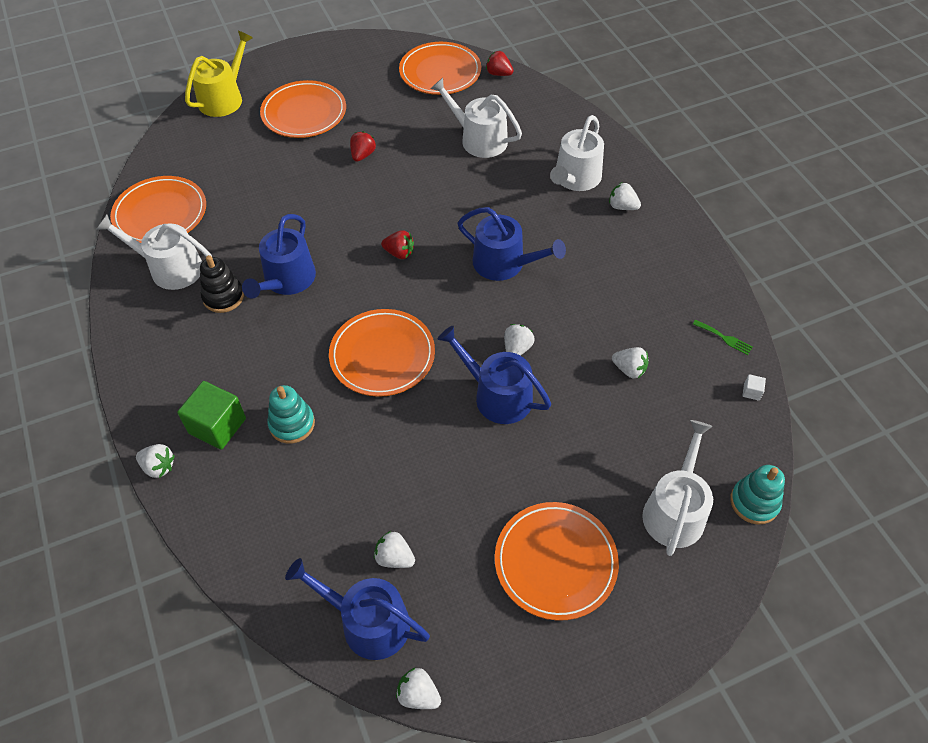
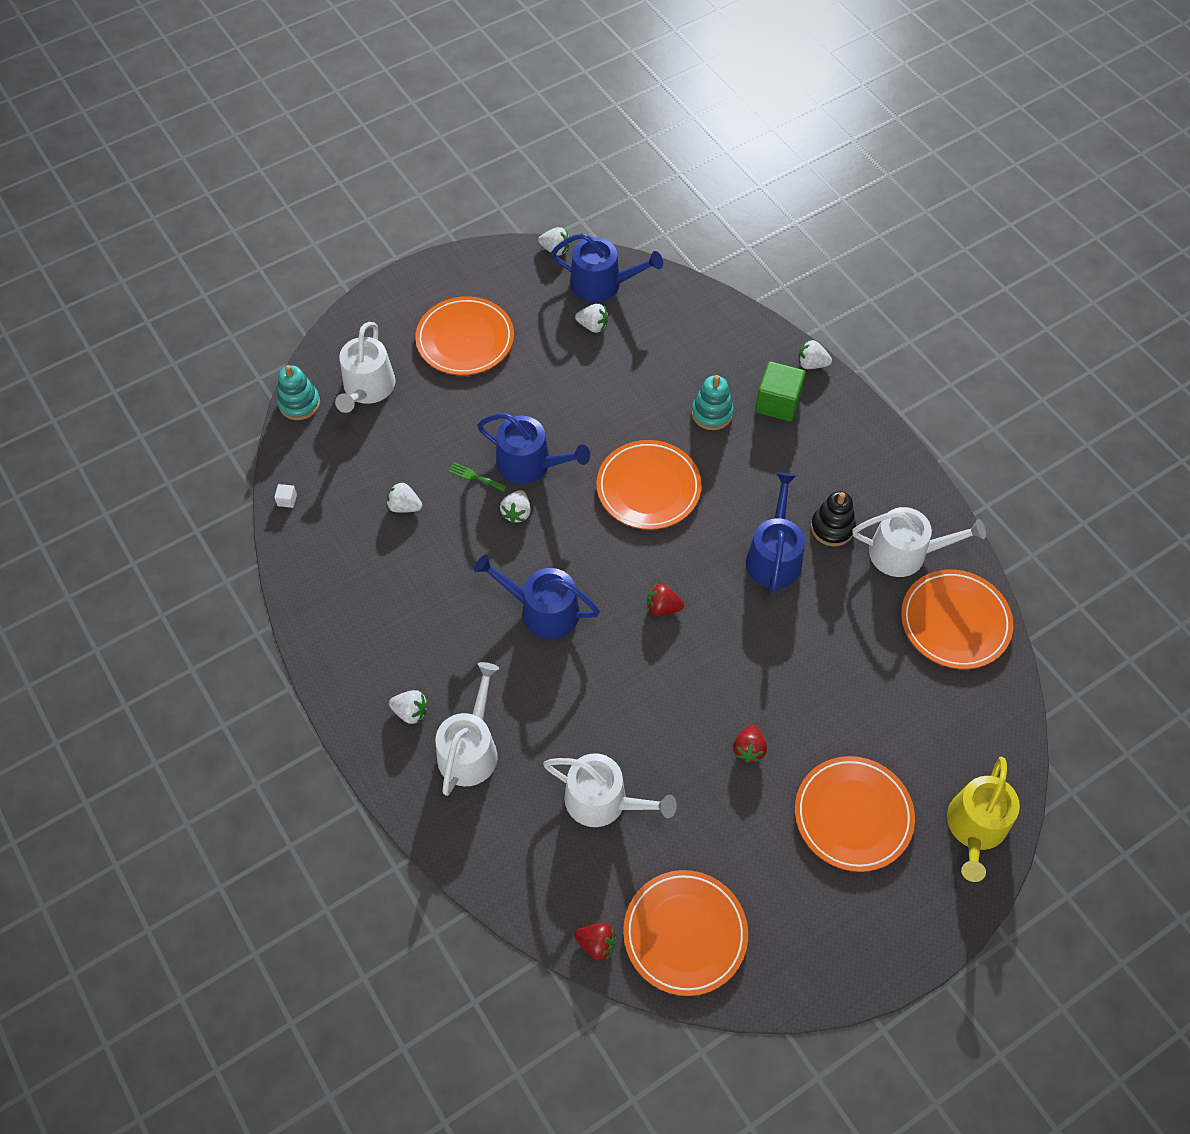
camera: 170 degrees right, 5 degrees up
(724, 338) = (306, 553): green fork -> green fork (475, 477)

